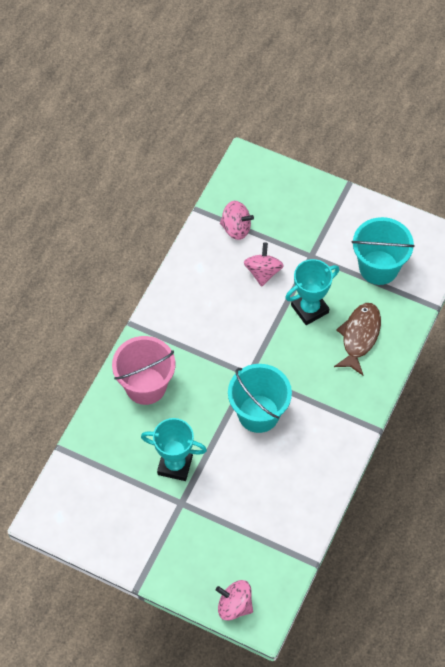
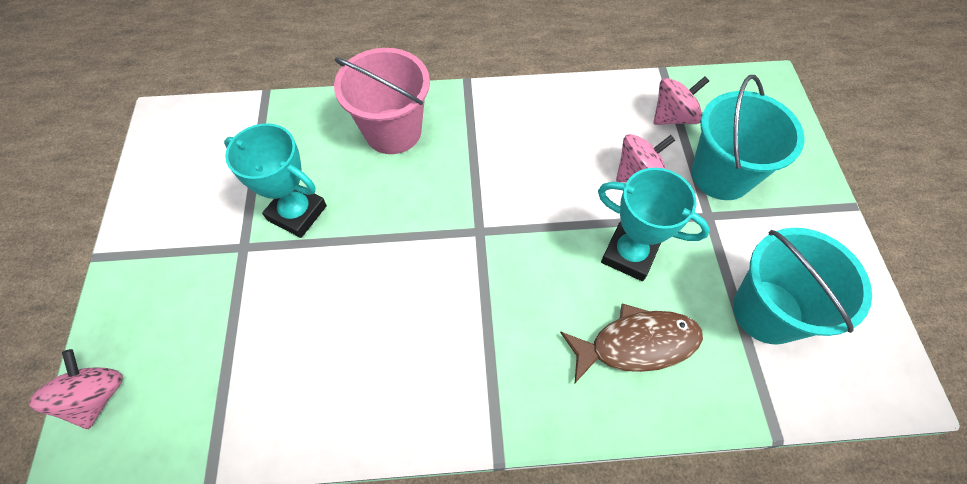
camera: 60 degrees right, 0 degrees up
(175, 465) = (297, 213): turquoise trophy -> turquoise trophy turned 45 degrees counterclockwise
(236, 228) = (673, 117): pink spinning top -> pink spinning top turned 105 degrees counterclockwise
(258, 413) = (426, 272): turquoise bucket -> turquoise bucket (721, 175)

